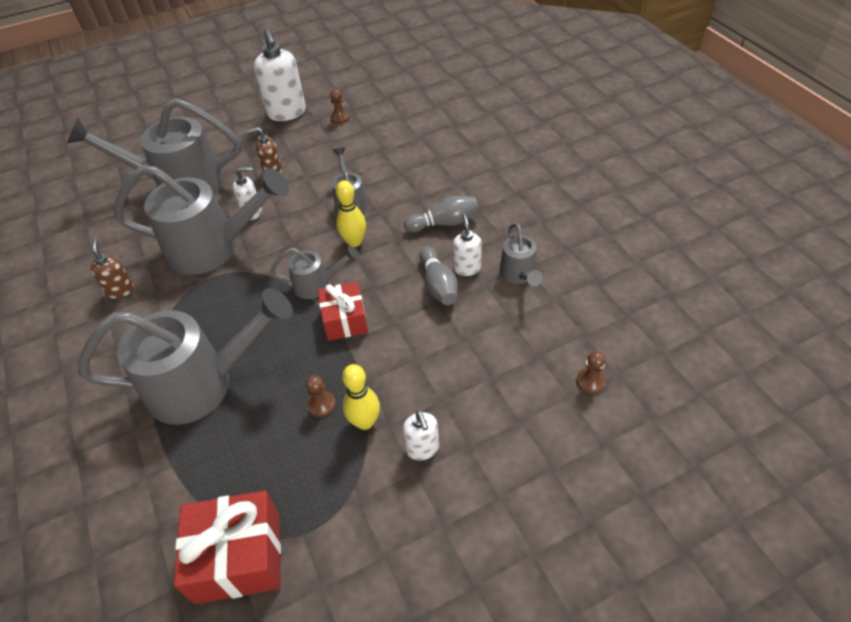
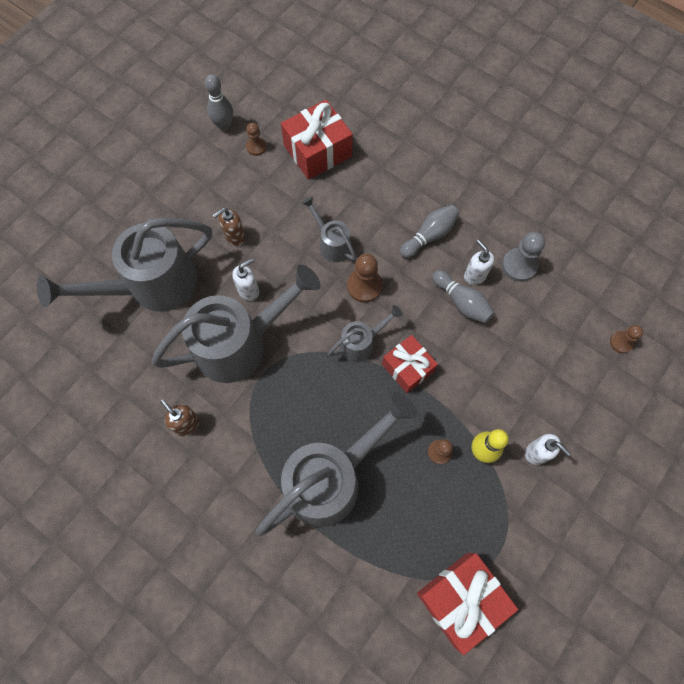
camera: 30 degrees left, 20 degrees up
(287, 113) = (197, 158): white soap dispenser -> none
(325, 98) = (224, 125): none -> grey bowling pin
(354, 242) = (364, 286): yellow bowling pin -> brown pawn
(389, 134) = (317, 151): none -> red gift
(519, 274) = (519, 265): grey watering can -> grey pawn

